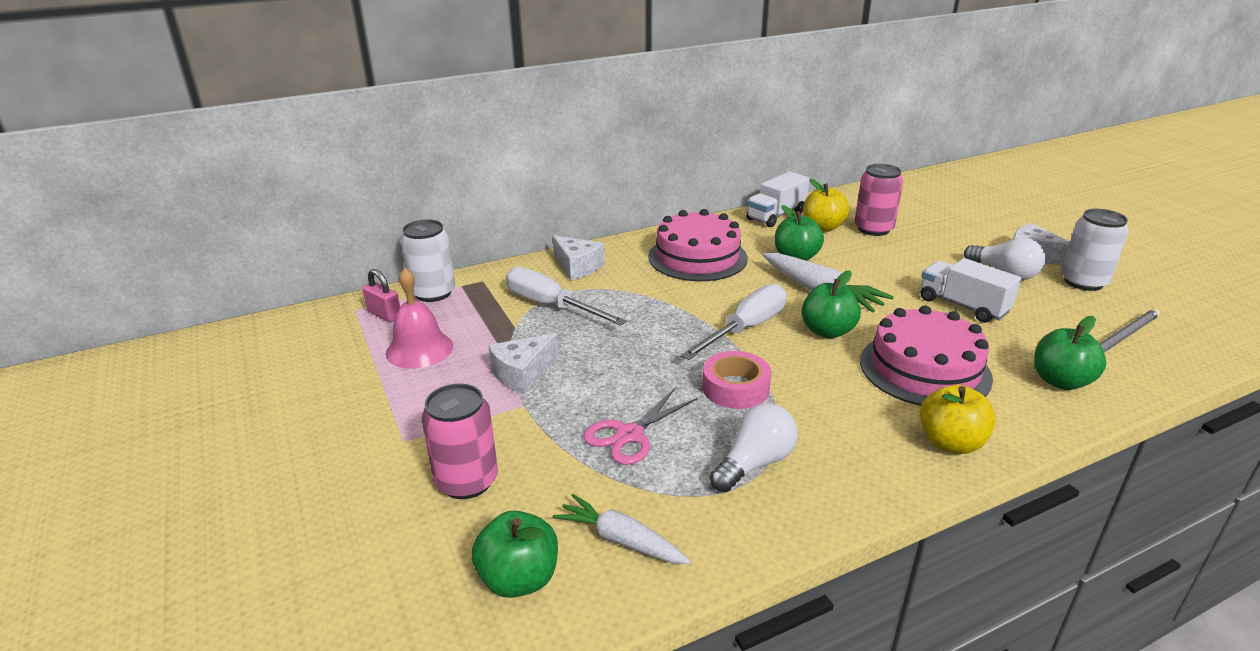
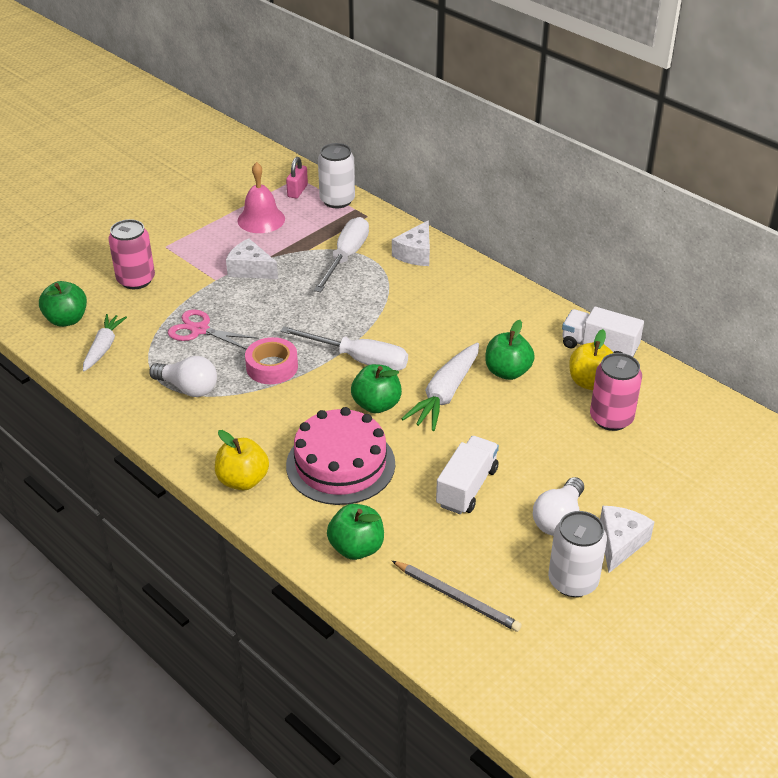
camera: 70 degrees right, 10 degrees up
(697, 257) = (472, 313): pink cake -> none

